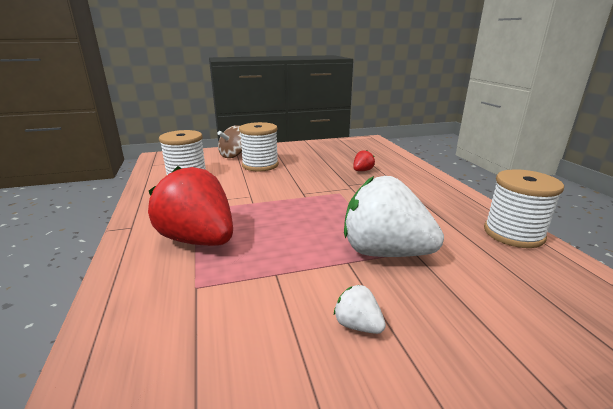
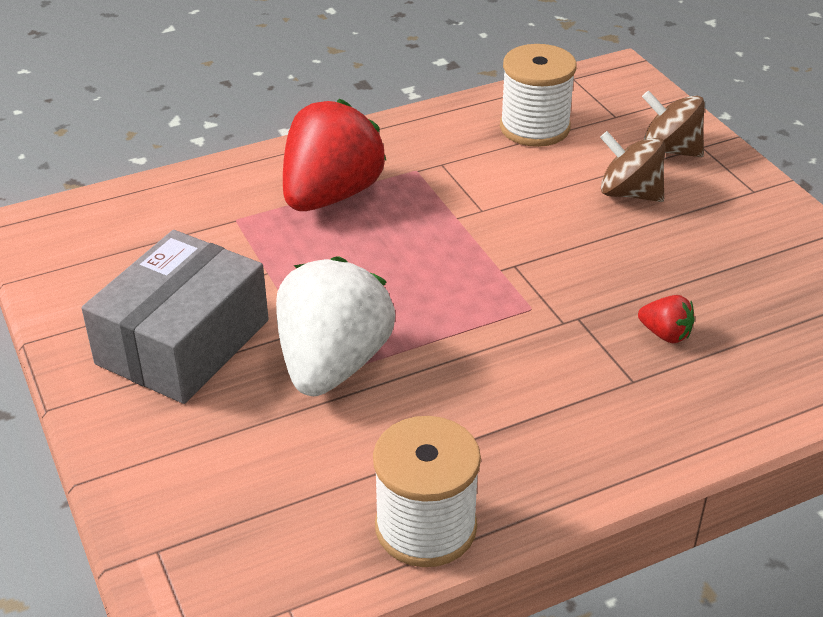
camera: 80 degrees right, 15 degrees up
(260, 165) = (629, 193): white spool -> brown spinning top
(357, 325) = (183, 342): white strawberry -> grey box

